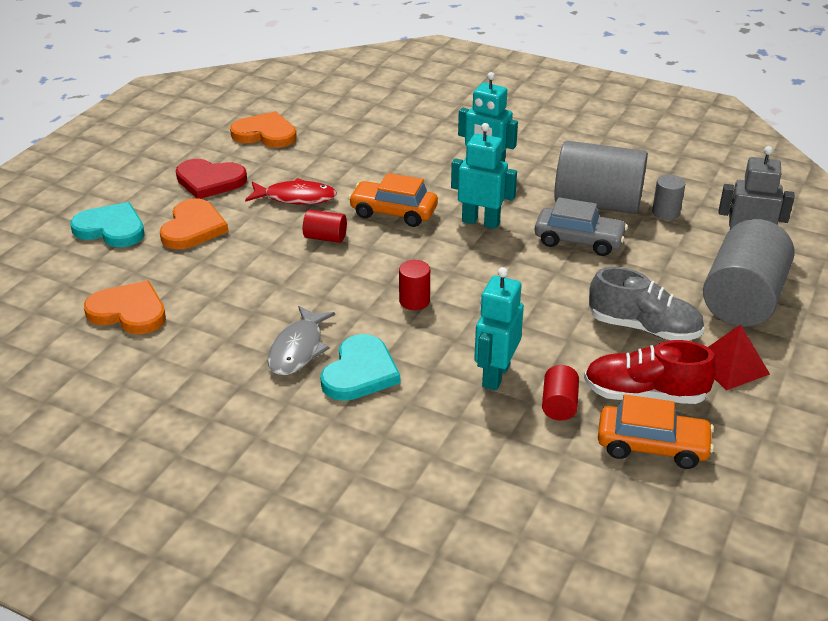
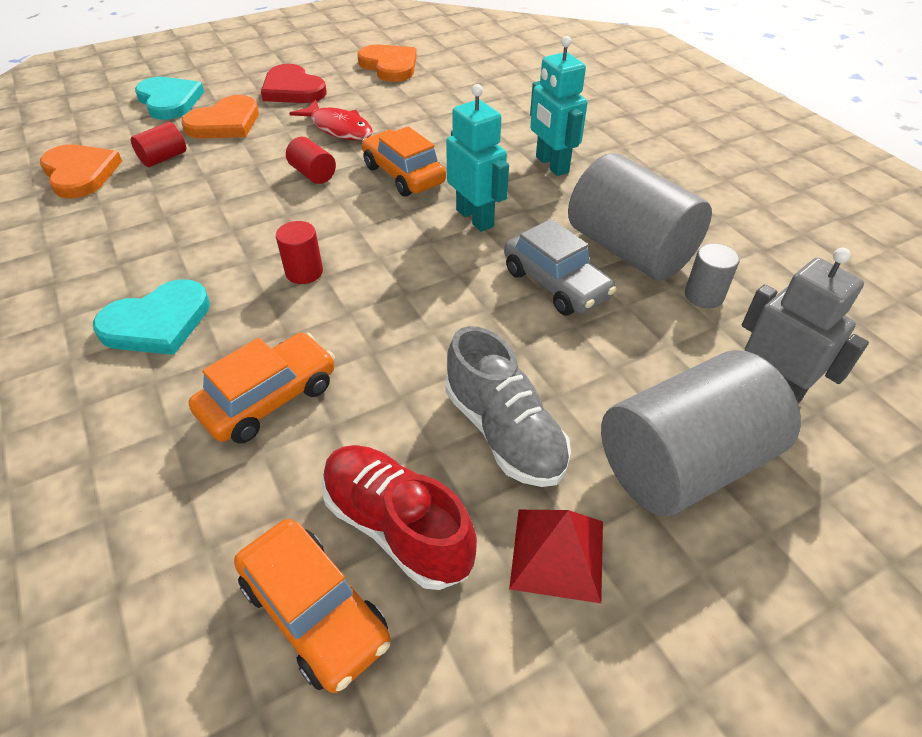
camera: 35 degrees right, 10 degrees up
(298, 349) = (143, 271): grey fish -> none
(495, 375) = (269, 399): turquoise robot -> orange car
(559, 405) = (285, 478): red cylinder -> red cylinder (164, 158)

